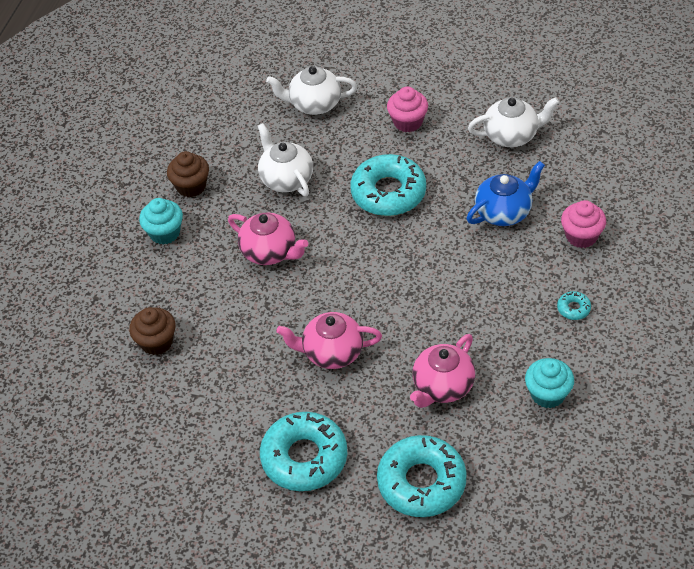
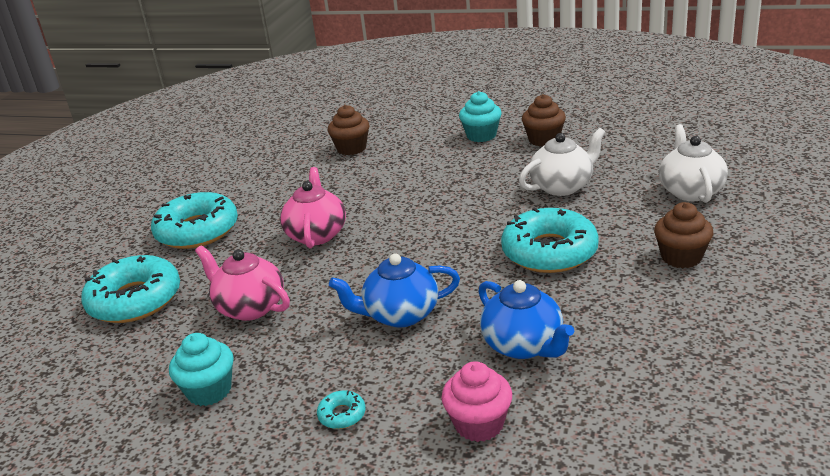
camera: 90 degrees right, 20 degrees down
(270, 252) = (456, 188): pink teapot -> none
(408, 122) = (681, 257): pink cupcake -> brown cupcake
(462, 283) = (400, 315): none -> blue teapot
(512, 135) = (683, 349): white teapot -> none

